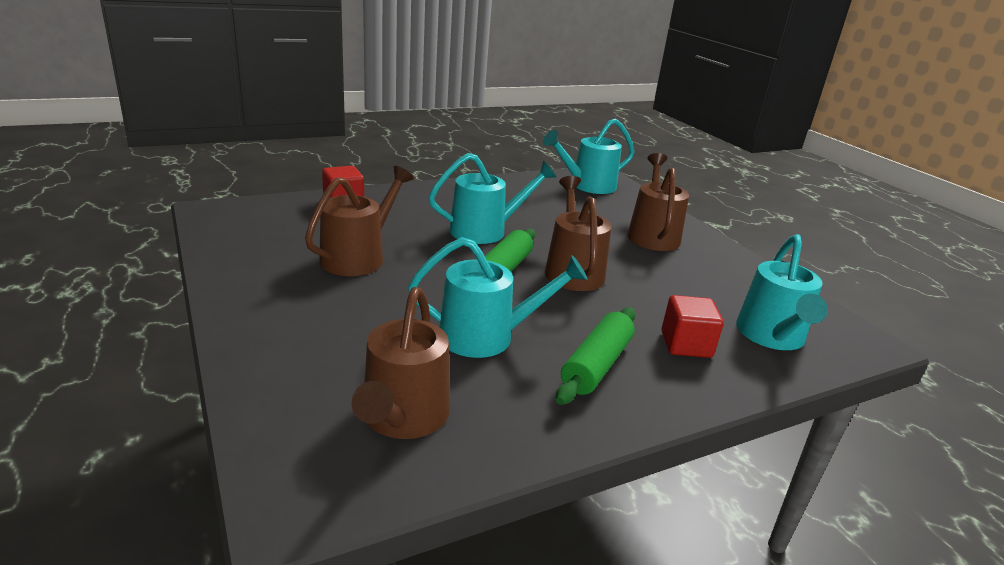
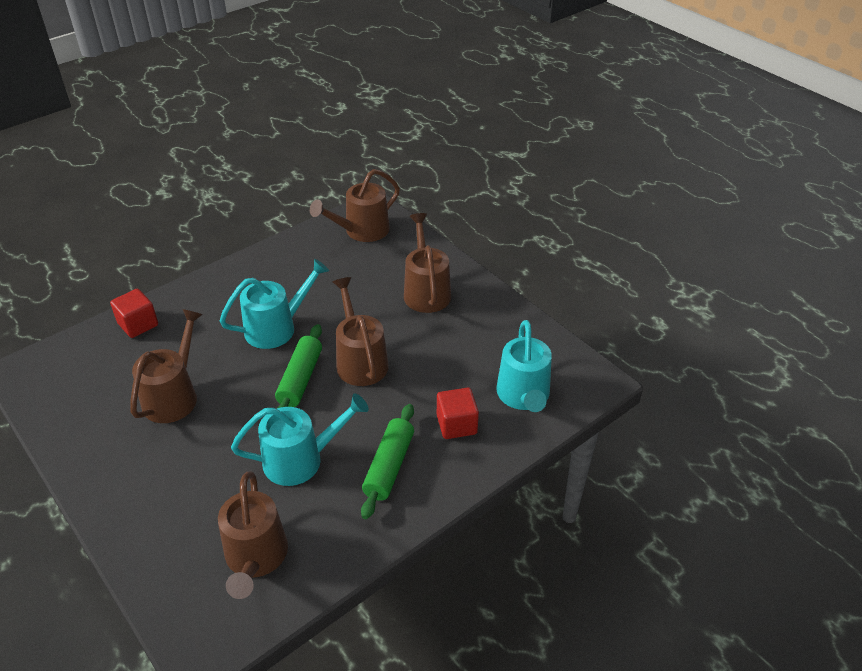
camera: 10 degrees left, 15 degrees up
(588, 185) = (362, 231): turquoise watering can -> brown watering can

